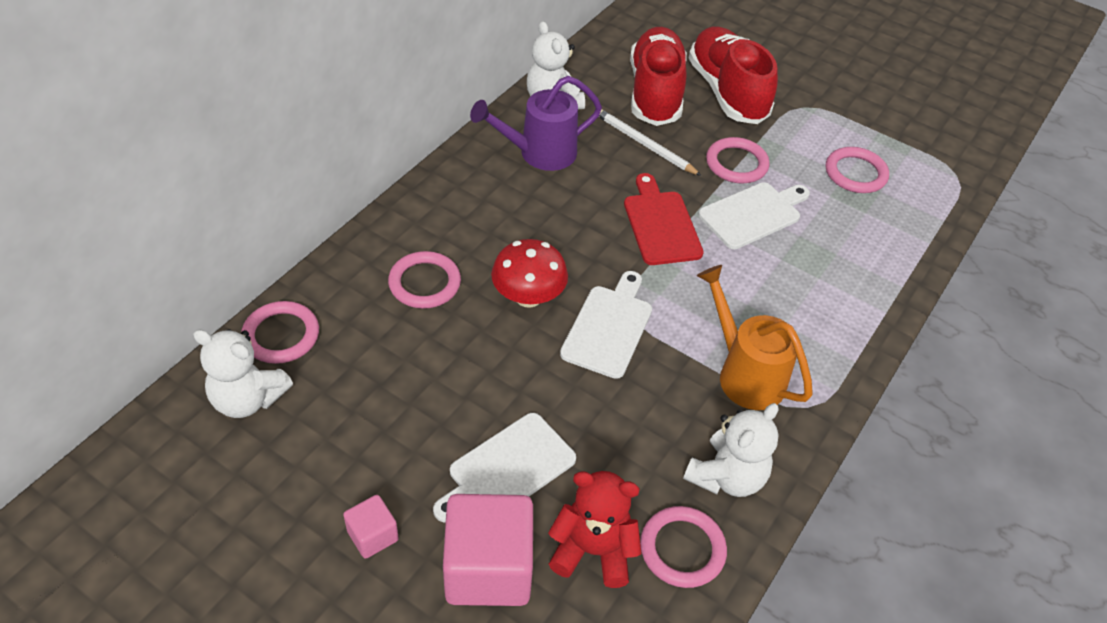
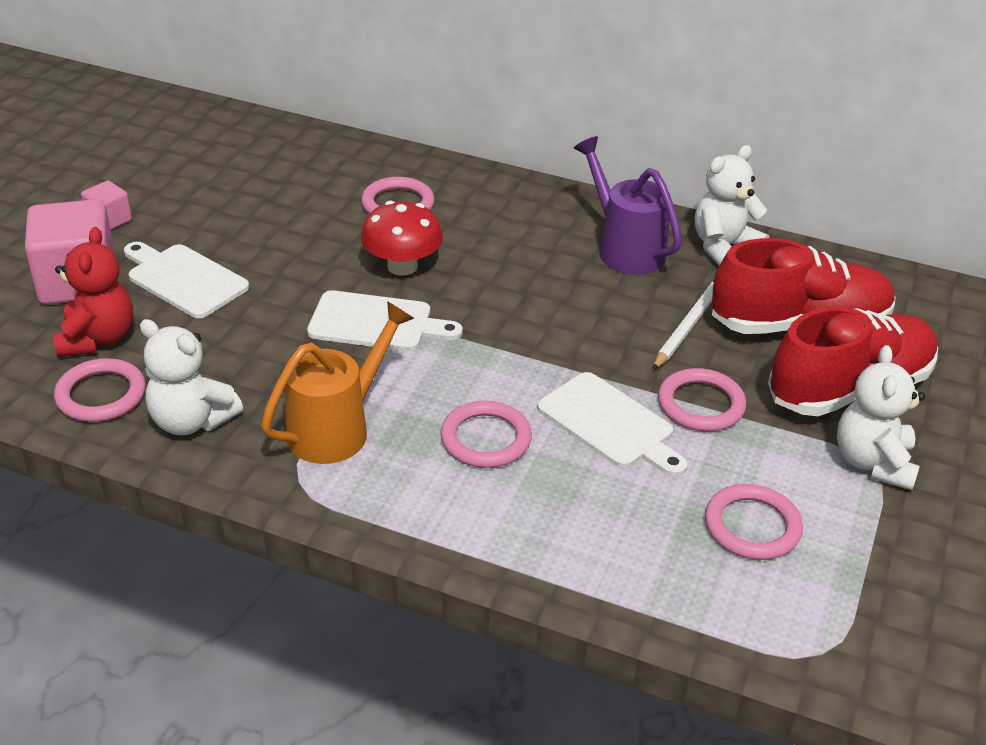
camera: 80 degrees right, 10 degrees down
(248, 399) = (238, 141): white teddy bear -> white teddy bear (873, 462)
(281, 335) = (310, 144): pink ring -> pink ring (485, 439)
(660, 224) = (552, 347): red cutting board -> none

